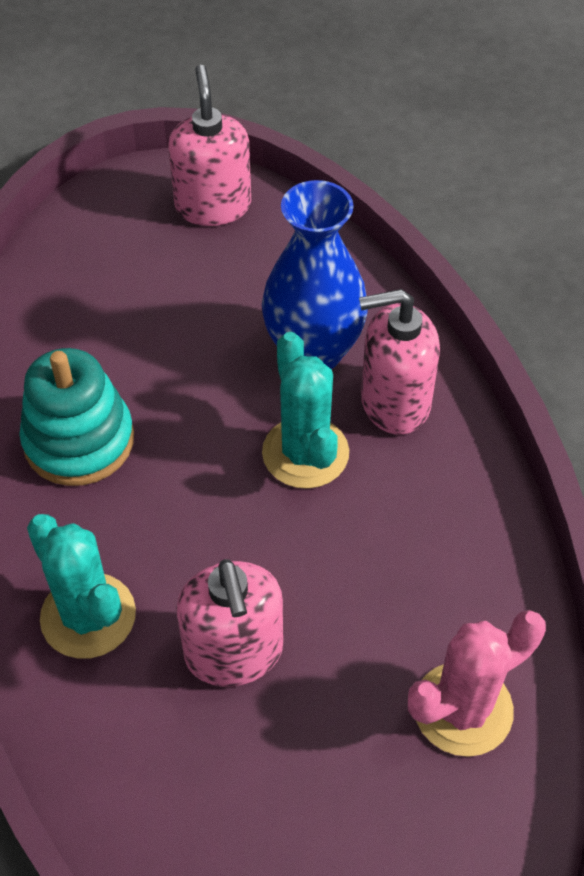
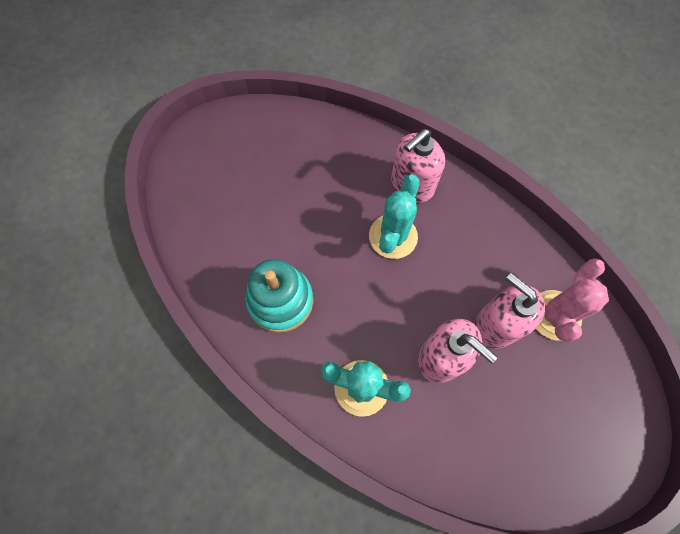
camera: 35 degrees left, 15 degrees up
(213, 206) = (241, 130): pink soap dispenser -> pink soap dispenser (496, 325)
(305, 453) = (393, 236): turquoise cactus -> turquoise cactus turned 75 degrees clockwise
(313, 352) = (355, 181): blue vase -> none

